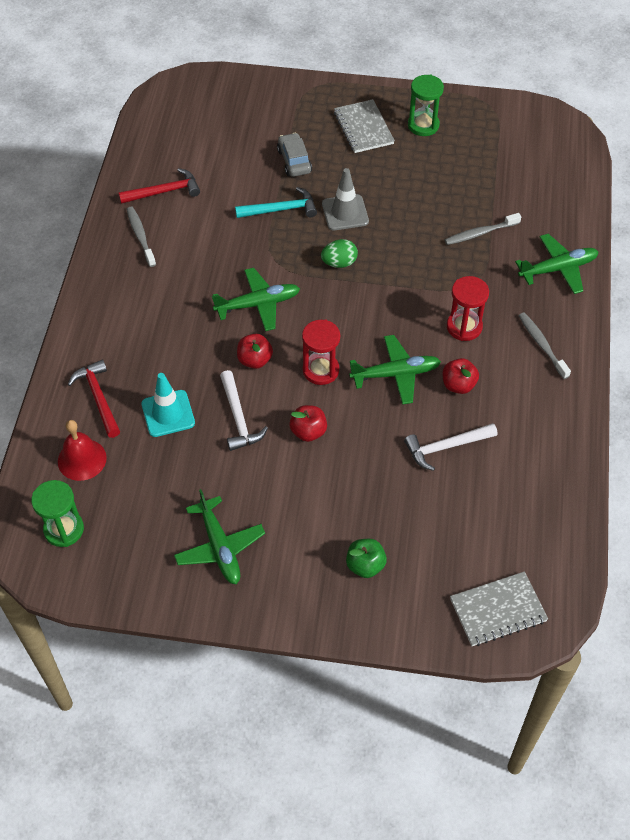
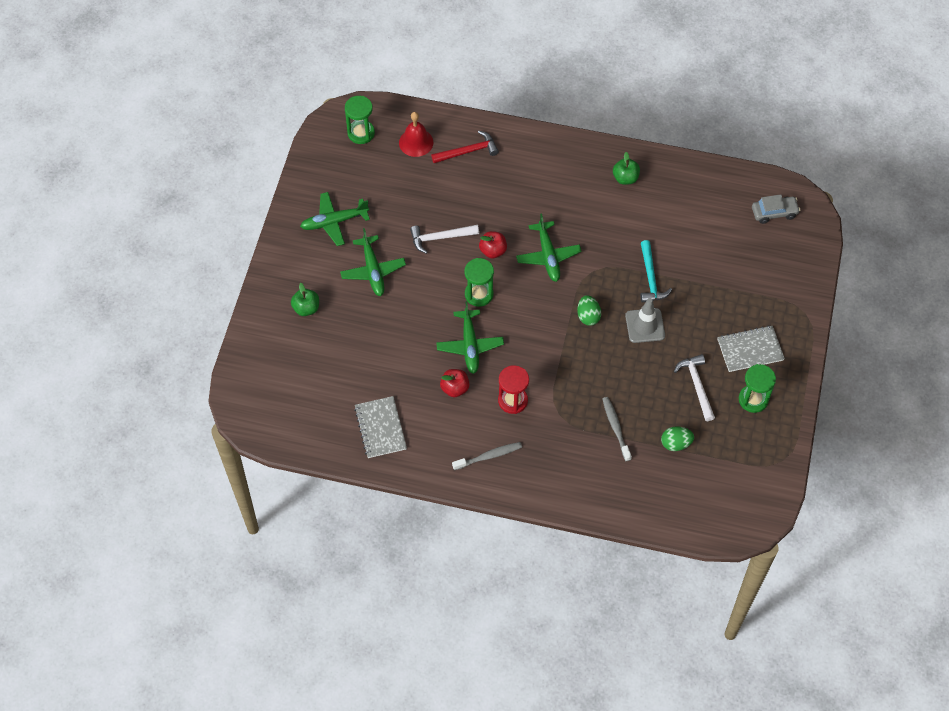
camera: 95 degrees right, 5 degrees up
(140, 236) = (625, 178): grey toothbrush -> green apple
(164, 192) = (674, 195): red hammer -> none
(168, 413) = (449, 194): turquoise traffic cone -> none
(294, 161) = (708, 292): grey car -> grey car (774, 213)
(308, 432) = (423, 282): red apple -> none
(320, 370) = (479, 294): red hourglass -> green hourglass
(446, 447) = (398, 372): white hammer -> white hammer (697, 385)
(488, 184) = (675, 443): none -> green egg
(498, 610) = (258, 386): grey notebook -> grey notebook (380, 428)
(558, 269) = (570, 483): green plane -> green plane (373, 270)

